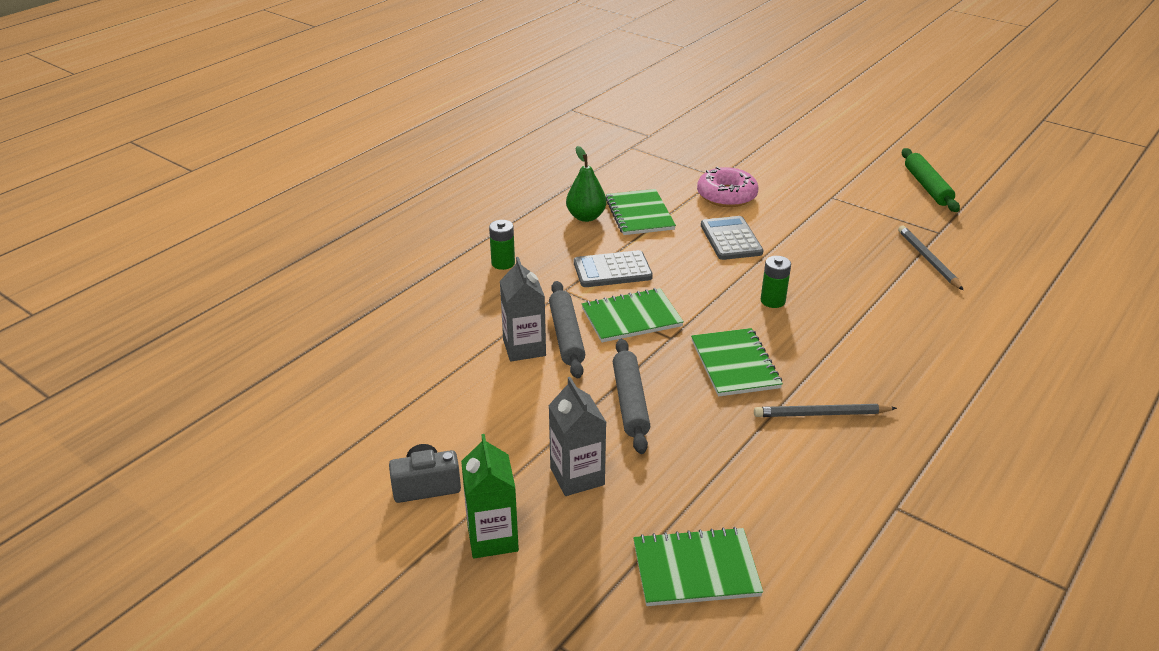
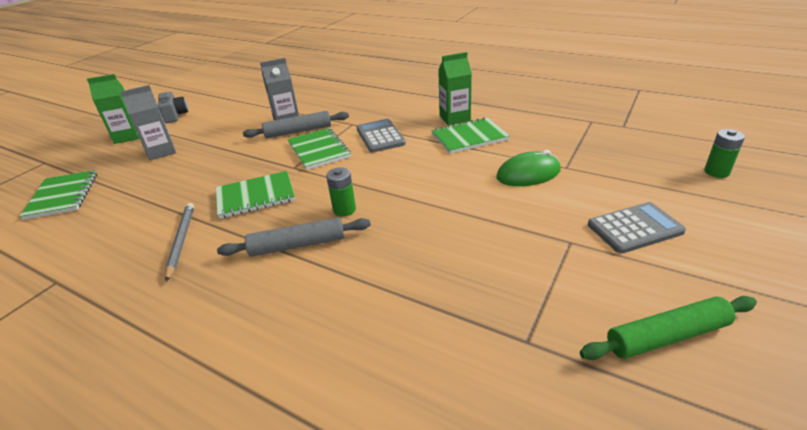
camera: 85 degrees right, 0 degrees up
(503, 263) = (381, 101): green battery -> green battery (716, 172)
(586, 217) = (454, 118): green pear -> green carton
(630, 402) = (223, 160): grey rolling pin -> grey rolling pin (297, 245)
(726, 195) = (528, 174): pink donut -> green mouse
(731, 239) = (445, 182): grey calculator -> grey calculator (635, 228)
(928, 260) = (447, 325): grey pencil -> none

